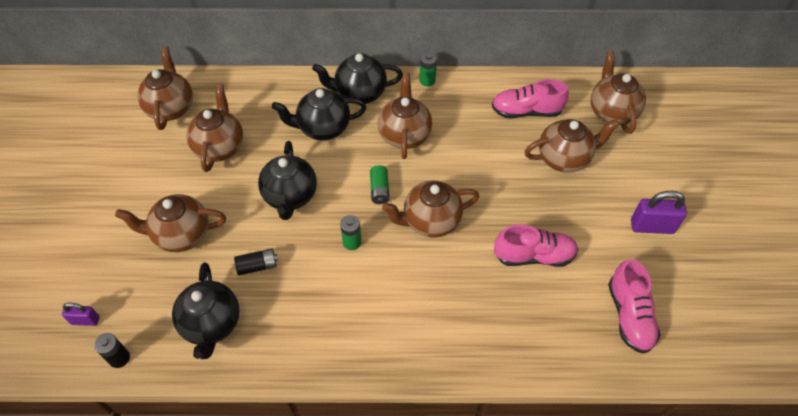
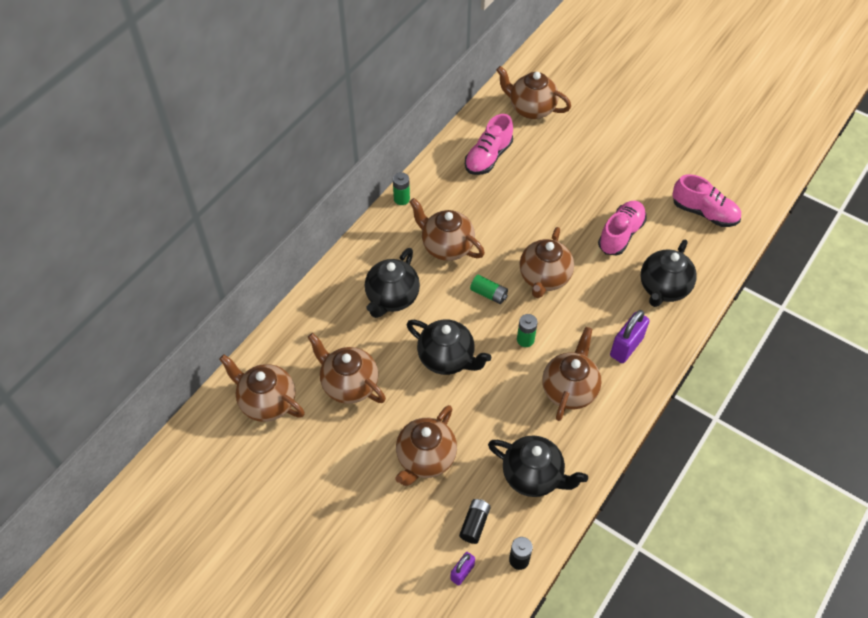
camera: 55 degrees left, 0 degrees up
(257, 266) = (500, 416): black battery -> black battery (474, 524)
(359, 93) = (375, 252): black teapot -> black teapot (663, 288)
(564, 158) = (550, 163): brown teapot -> brown teapot (569, 389)
(651, 226) = (645, 154): purple padlock -> purple padlock (626, 347)

